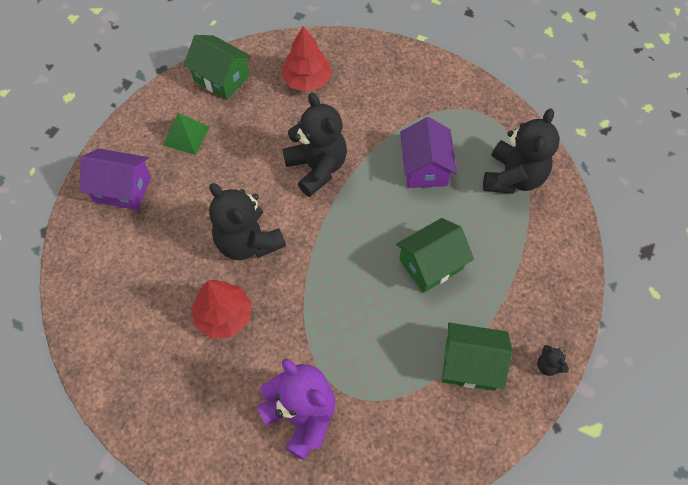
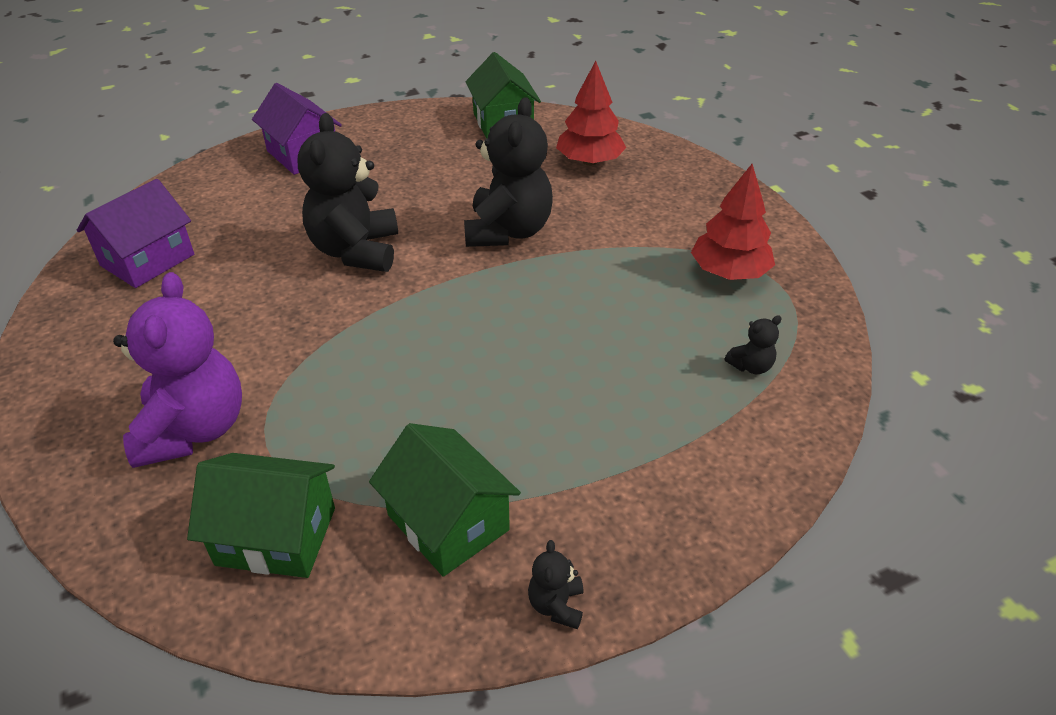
camera: 40 degrees right, 20 degrees down
(186, 136) = (412, 146): green pyramid -> none
(224, 316) = (249, 294): red tree -> red tree (729, 272)
(425, 167) = (637, 295): purple house -> purple house (147, 260)
(431, 264) = (529, 387): green house -> green house (276, 536)
(513, 177) = (750, 366): black teddy bear -> black teddy bear, size x0.42

